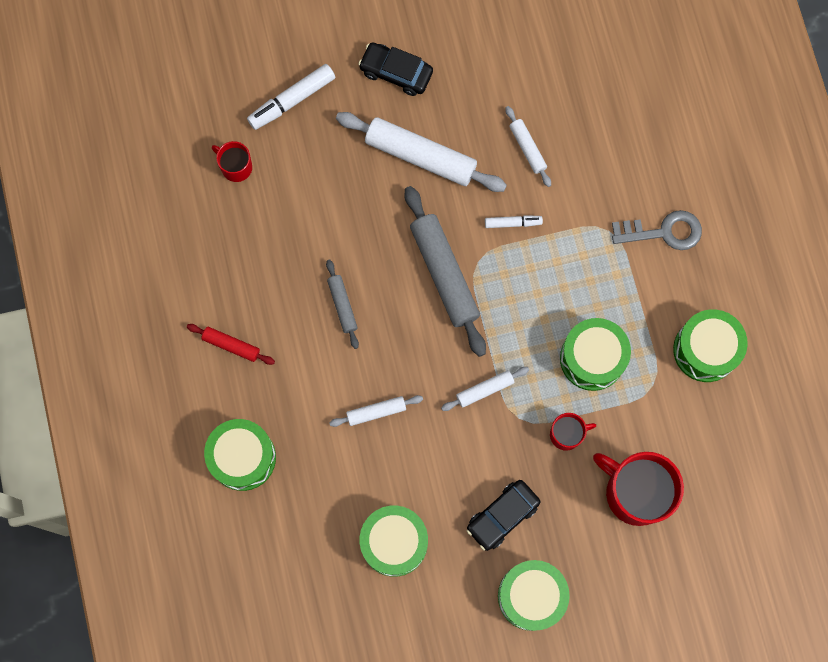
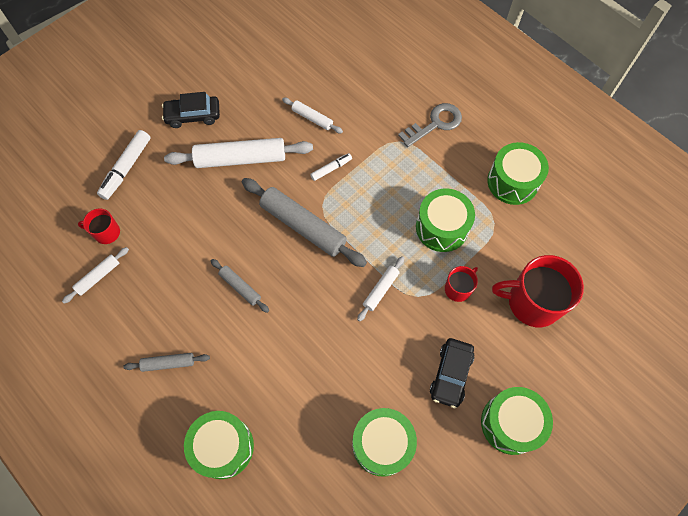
camera: 30 degrees left, 10 degrees down
(231, 345) = (168, 363): red rolling pin -> grey rolling pin
(376, 412) = (310, 351): white rolling pin -> white rolling pin (98, 277)

